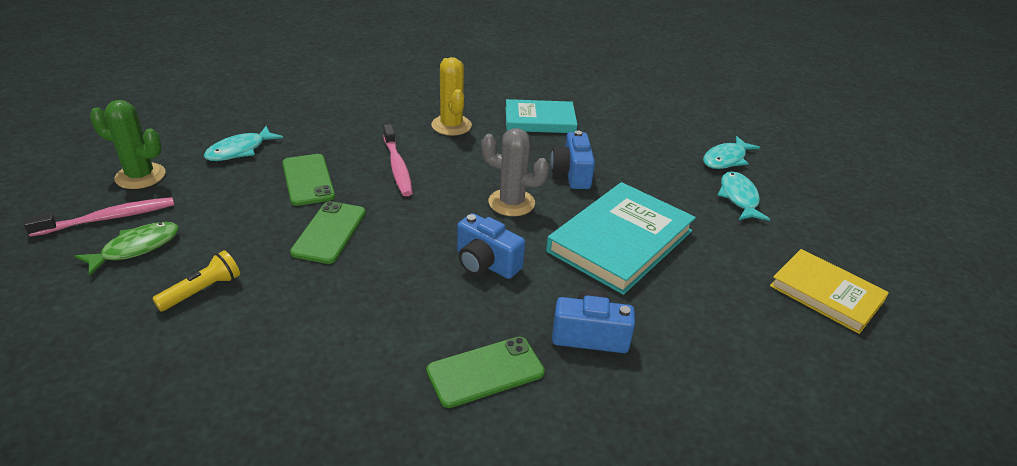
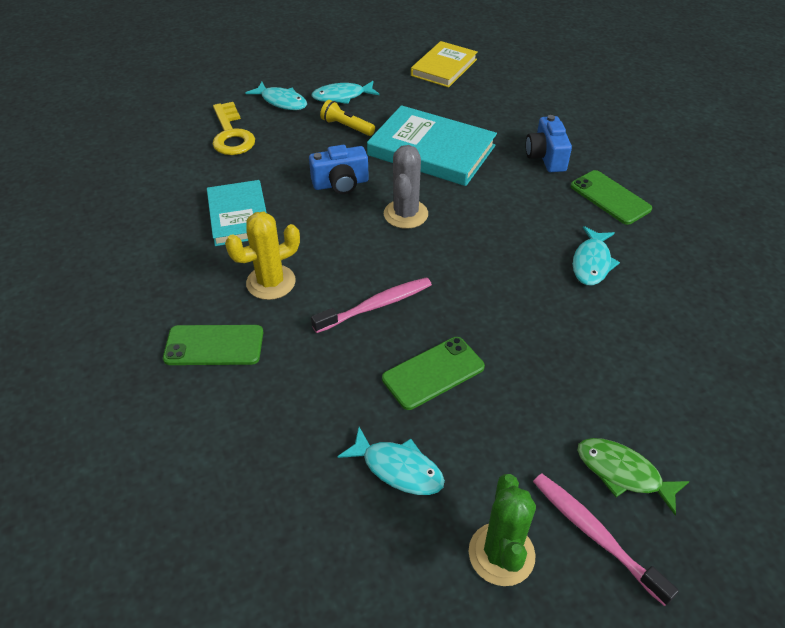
camera: 100 degrees left, 10 degrees up
(202, 291) = (641, 385): yellow flashlight -> yellow flashlight (346, 127)
(329, 232) = (512, 324): green phone -> green phone (214, 345)
(377, 312) = (591, 263): none -> turquoise fish
(485, 263) = (499, 216): blue camera -> none
(664, 127) = (231, 134): none -> yellow key

